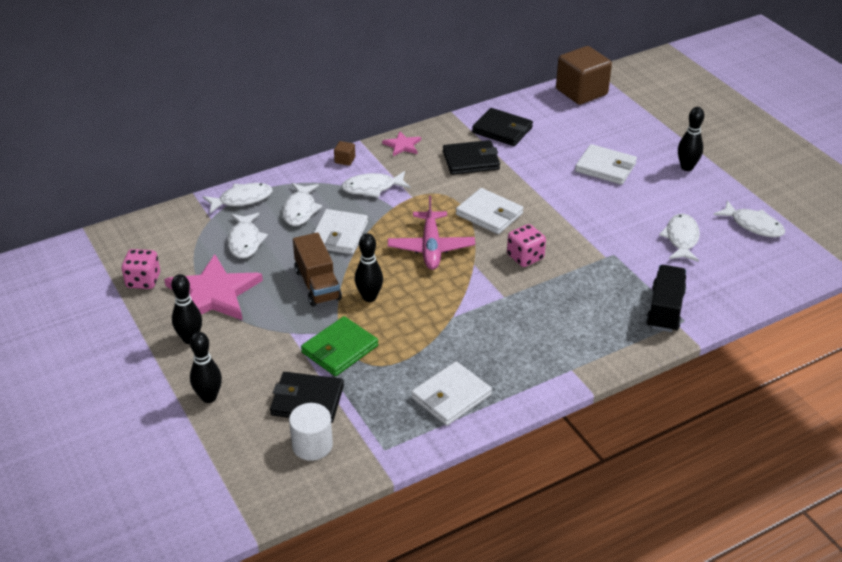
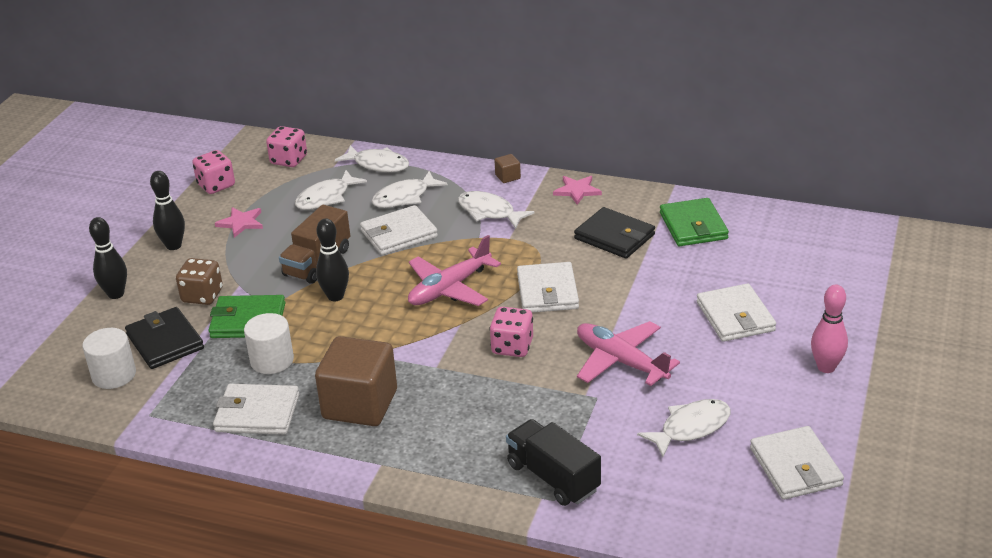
camera: 50 degrees right, 5 degrees down
(168, 232) = (289, 160): none -> pink dice
(213, 293) = (241, 223): pink star -> pink star, size x0.47
(277, 356) = (202, 296): none -> brown dice
(401, 361) = (272, 360): none -> white cylinder
(502, 130) = (693, 226): black wallet -> green wallet
(581, 92) = (842, 233): brown cube -> brown cube (360, 404)
(592, 227) = (621, 361): none -> pink plane
(665, 310) = (553, 477): black truck -> black truck turned 105 degrees counterclockwise
(687, 167) = (826, 367): black bowling pin -> pink bowling pin
(753, 225) = (795, 467): white fish -> white wallet

